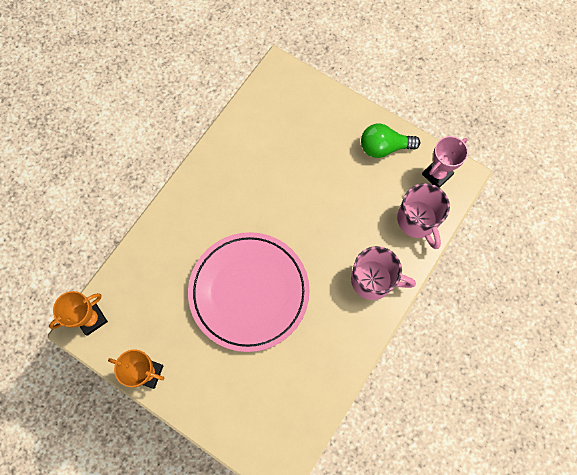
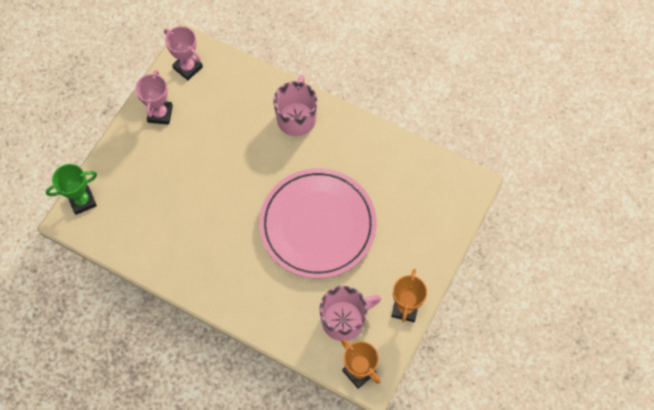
camera: 95 degrees left, 5 degrees down
(296, 80) = (82, 201): none -> green trophy
(384, 147) = (160, 114): green light bulb -> pink trophy
(417, 221) = (236, 83): pink mug -> pink mug (344, 320)

